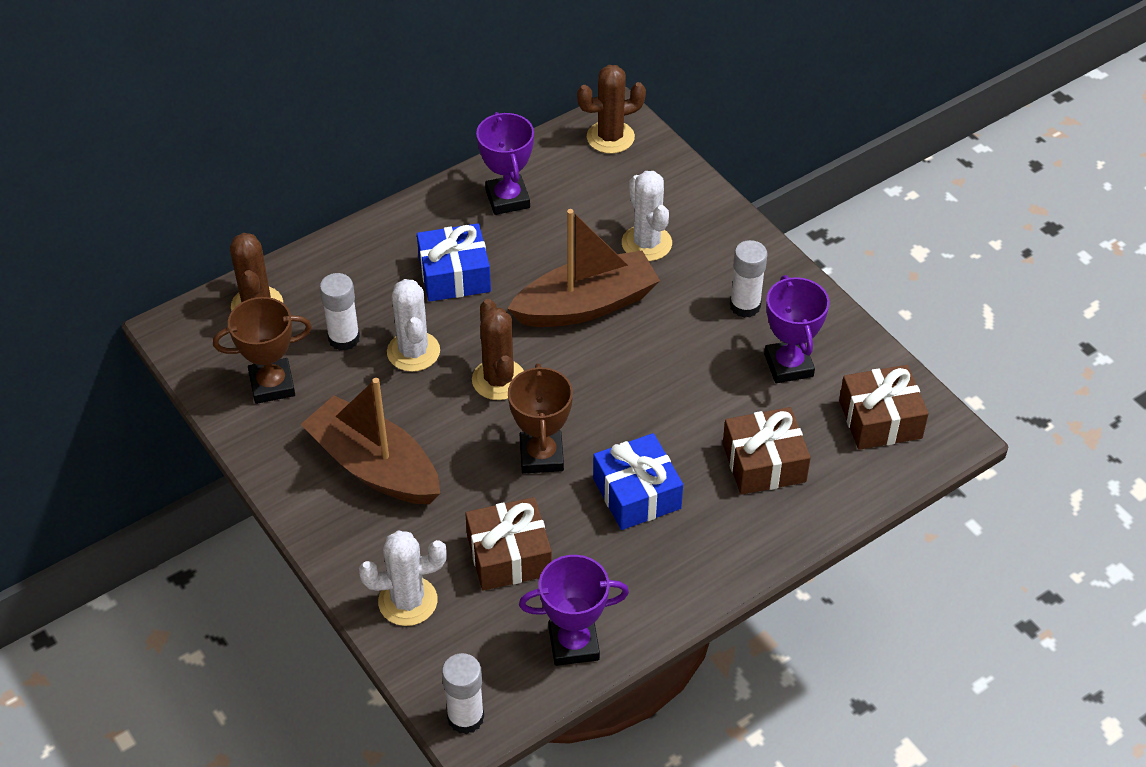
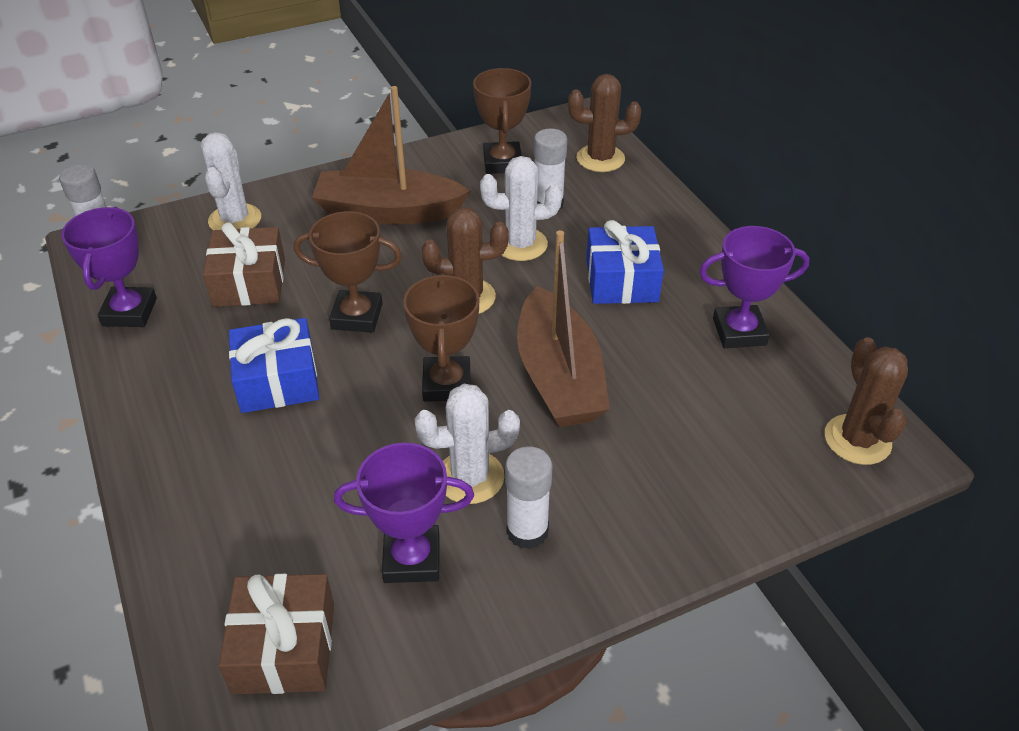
camera: 100 degrees right, 5 degrees down
(374, 466) = (388, 212): brown boat -> brown boat turned 135 degrees counterclockwise
(612, 375) = (447, 384): none -> brown trophy
(646, 243) = (654, 447): white cactus -> white cactus (470, 477)
(764, 463) = (269, 500): brown gift -> none

